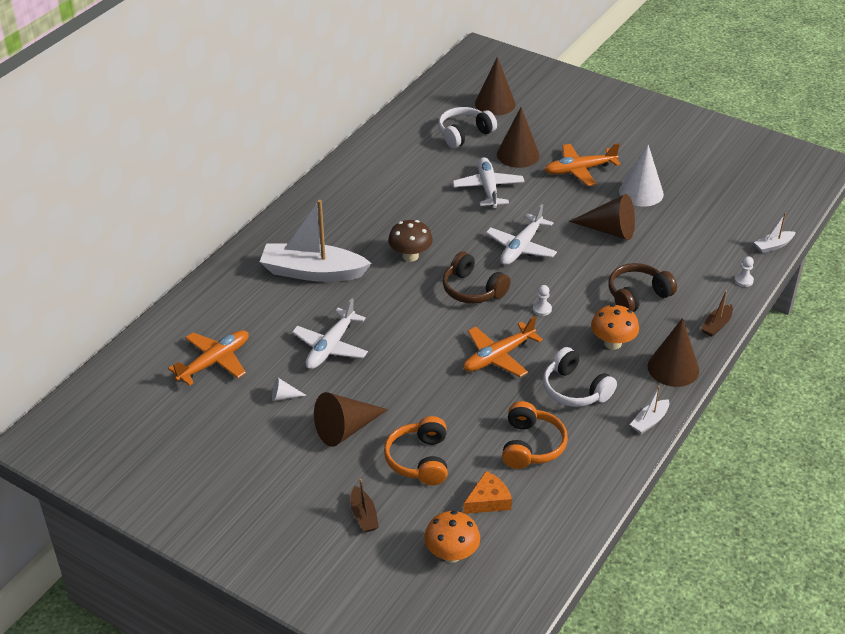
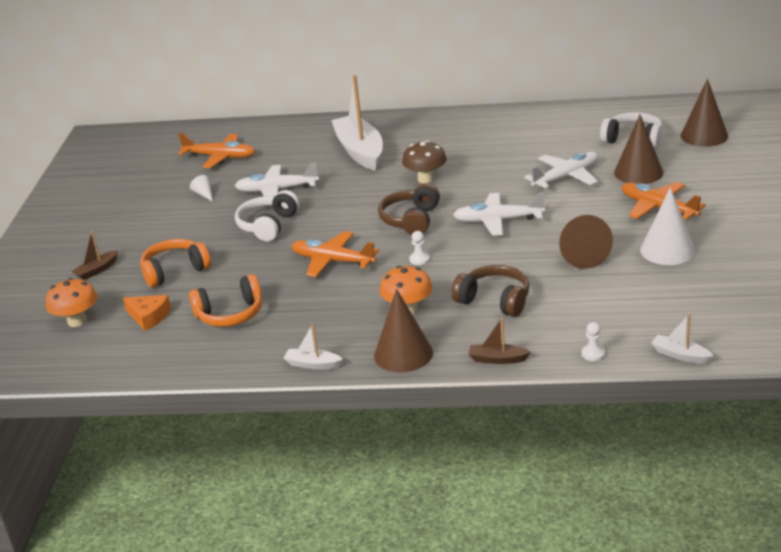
camera: 65 degrees right, 10 degrees down
(346, 429) = (187, 229): brown cone -> none
(575, 389) = (323, 312): white headphones -> white headphones (268, 225)

